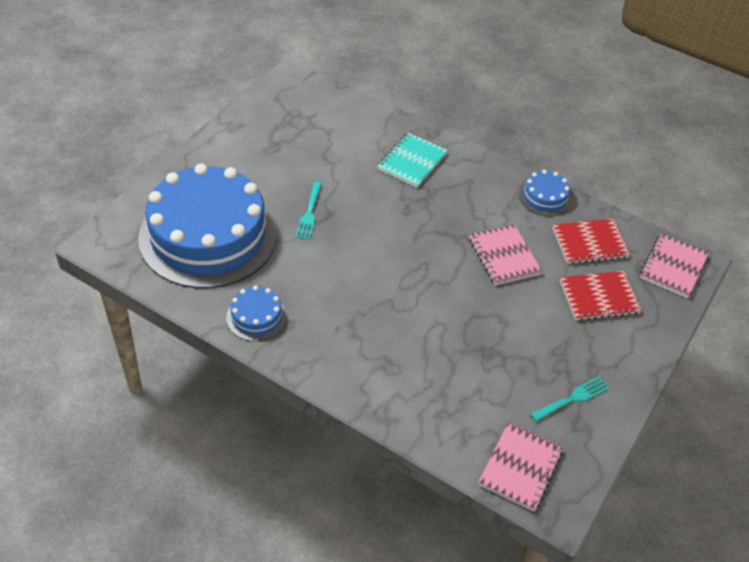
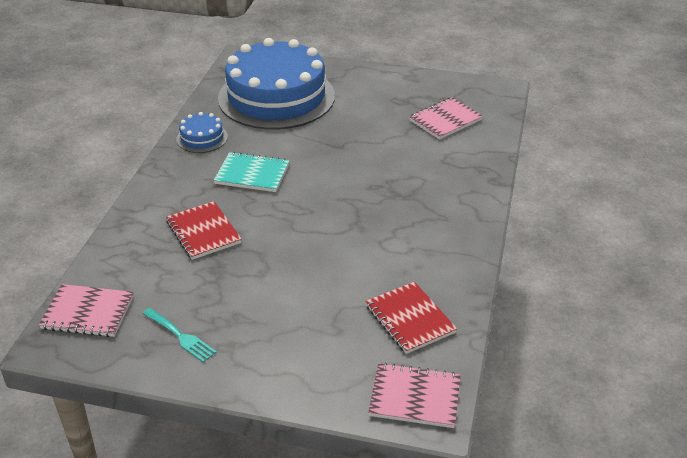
camera: 75 degrees right, 10 degrees down
(309, 213) = (333, 136): turquoise fork -> none
(412, 161) = (443, 176): turquoise notebook -> turquoise notebook (252, 174)
(504, 256) = (350, 259): pink notebook -> pink notebook (445, 120)
(544, 197) = (459, 274): blue cake -> none
(599, 297) = (330, 338): red notebook -> red notebook (203, 232)

